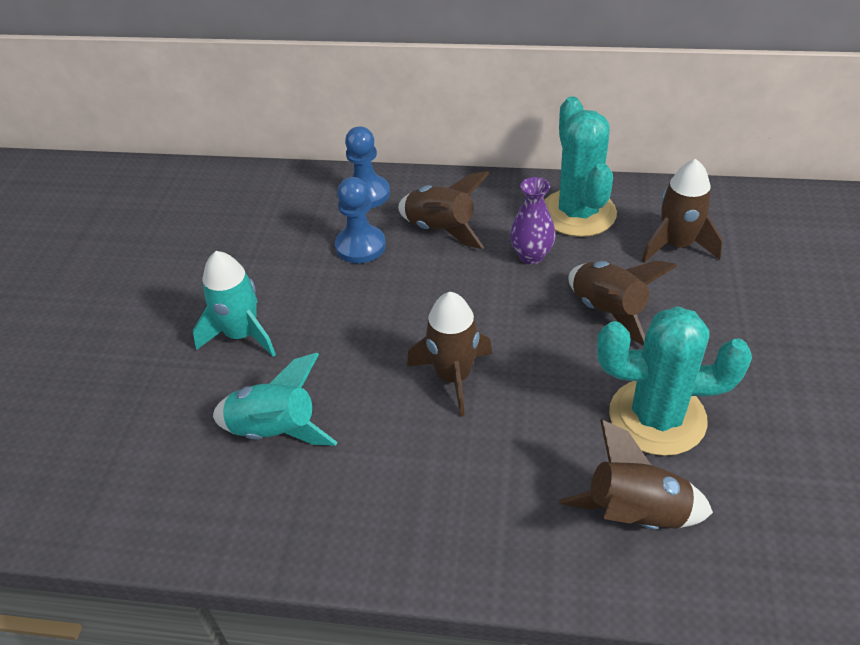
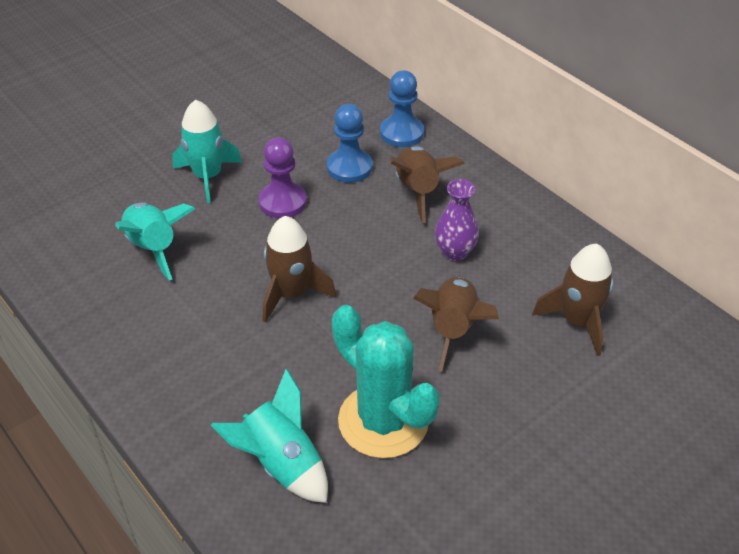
camera: 40 degrees right, 0 degrees up
(342, 310) = (283, 202): none -> purple pawn
(578, 213) = (535, 246): turquoise cactus -> none
(635, 515) = (281, 464): brown rocket -> turquoise rocket

